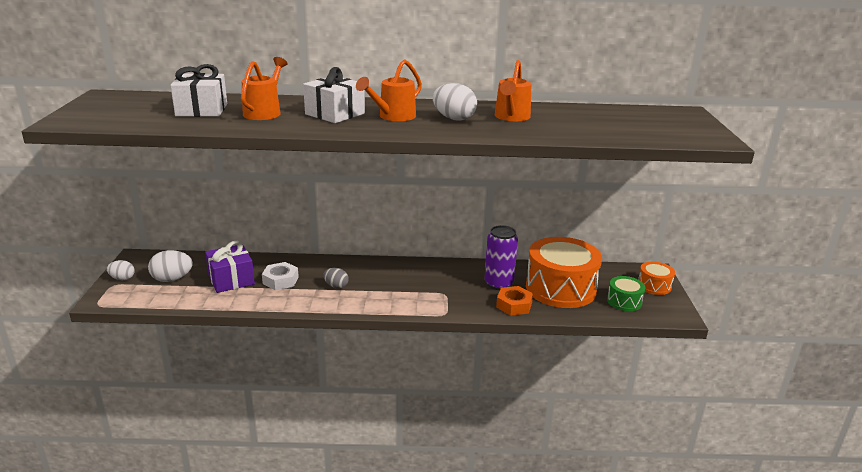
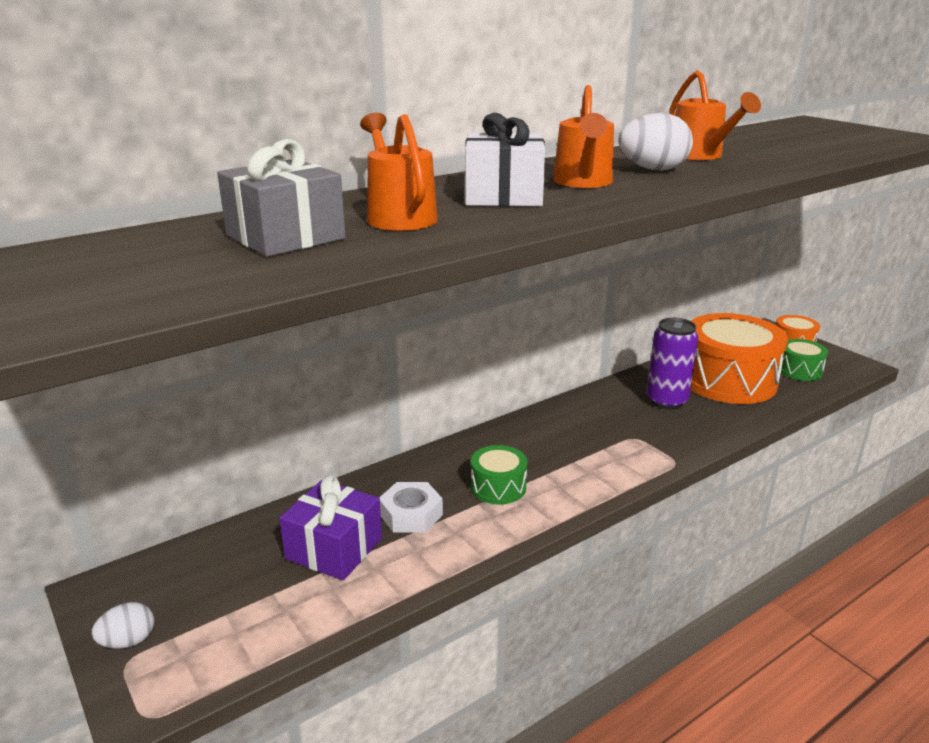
camera: 35 degrees left, 0 degrees up
(172, 279) = (230, 596): white egg -> none
(201, 110) = (285, 237): white gift -> grey gift
(336, 286) = (498, 487): grey egg -> green drum
(514, 305) = (721, 419): orange nut -> none

